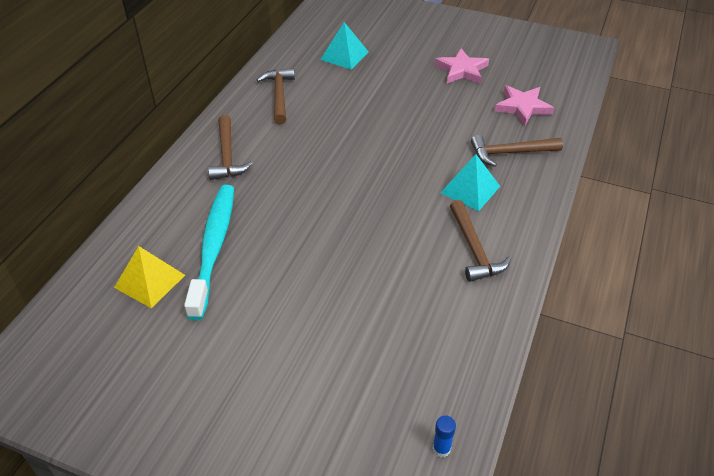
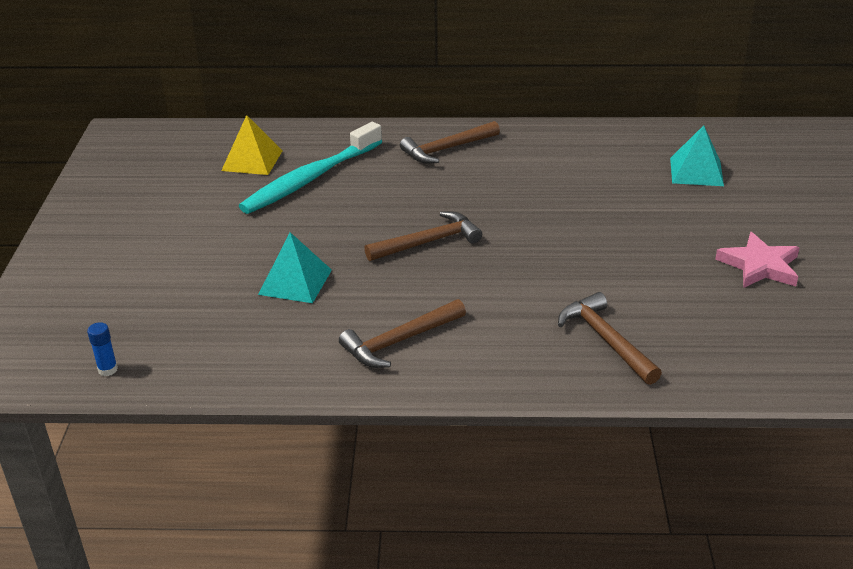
camera: 70 degrees right, 10 degrees down
(213, 247) = (310, 179): turquoise toothbrush -> turquoise toothbrush turned 150 degrees clockwise
(279, 96) = (573, 150): brown hammer -> brown hammer (428, 242)
(470, 189) = (506, 319): turquoise pyramid -> turquoise pyramid (295, 282)
(522, 107) = (722, 334): pink star -> none

